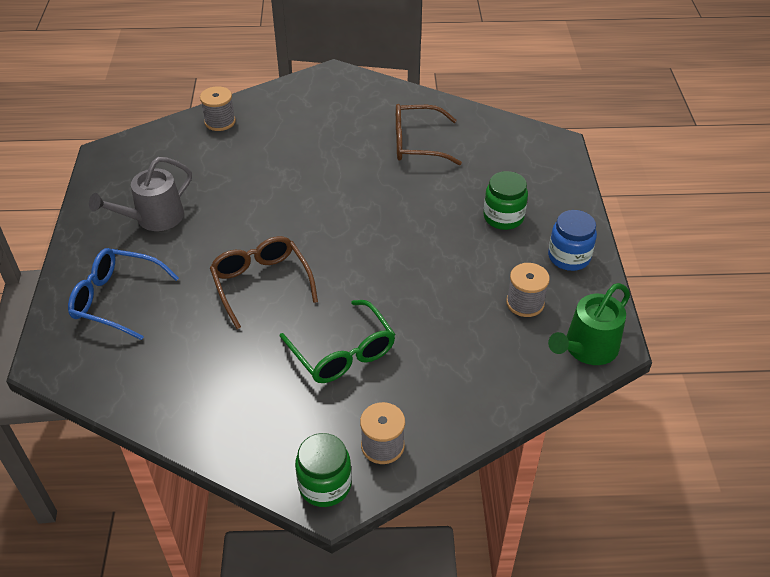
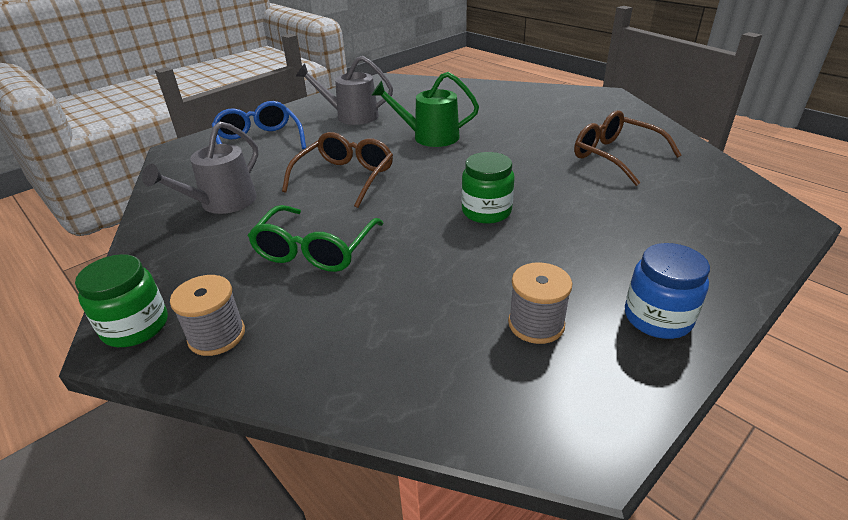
camera: 50 degrees right, 10 degrees down
(205, 372) = (223, 203): none -> grey watering can
(220, 122) = (477, 90): grey spool -> none
(503, 217) = (625, 243): green jar -> green jar (486, 211)
(587, 348) = (545, 421): green watering can -> green watering can (430, 137)

